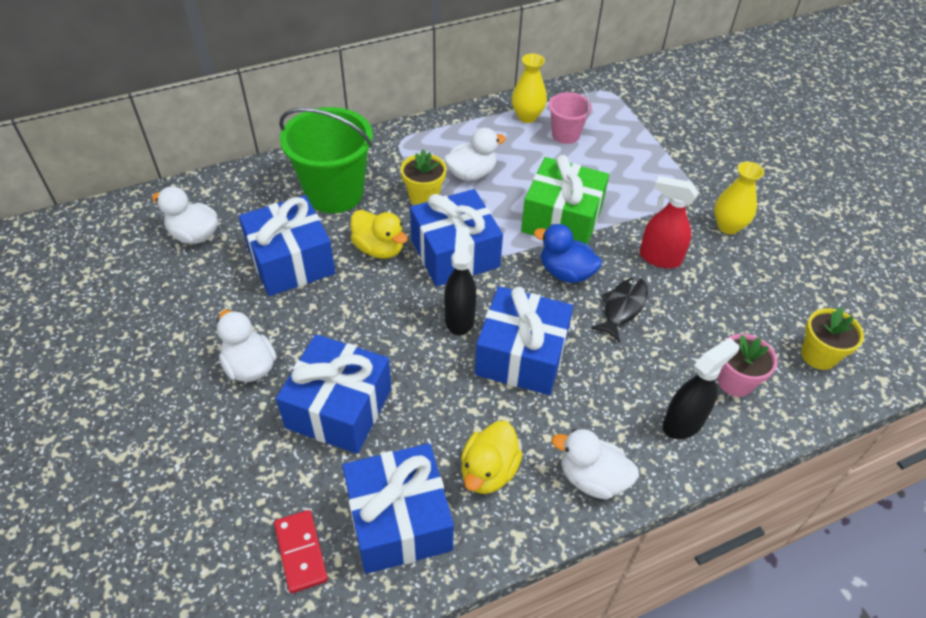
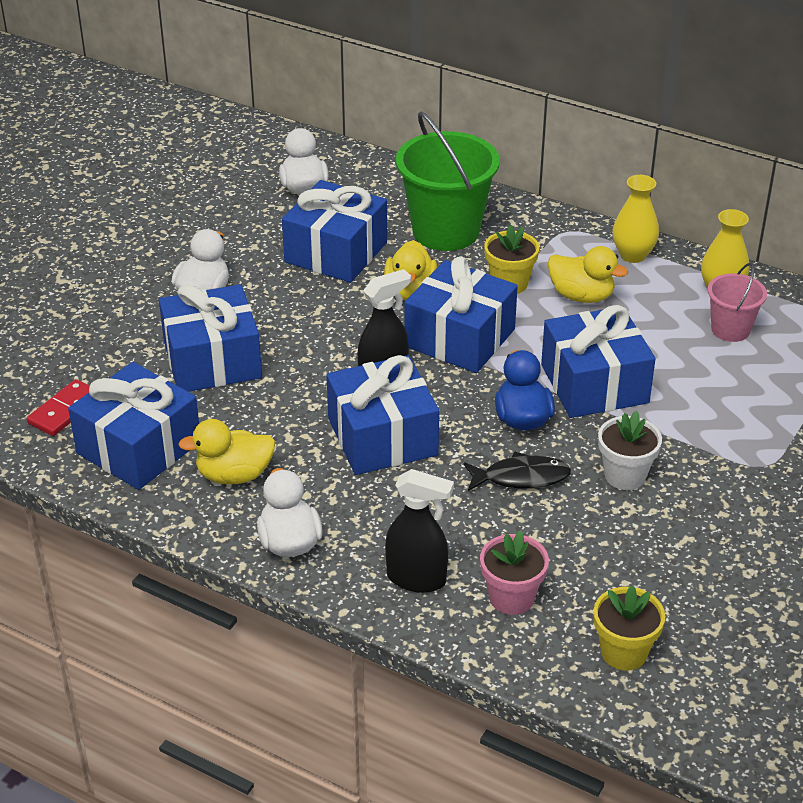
camera: 55 degrees right, 10 degrees down
(471, 173) = (581, 296): white duck -> yellow duck
(562, 219) = (594, 384): green gift -> blue gift
(659, 258) = (625, 475): red spray bottle -> white flower pot
(728, 226) = (744, 509): yellow vase -> yellow vase (633, 255)

